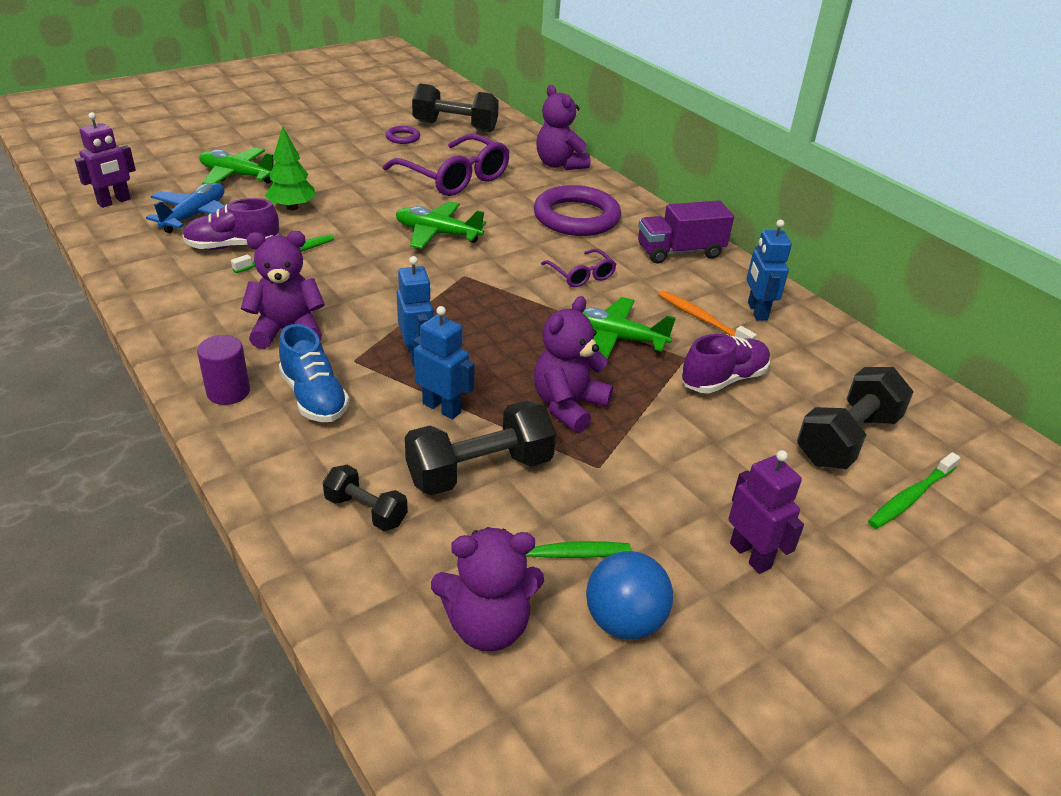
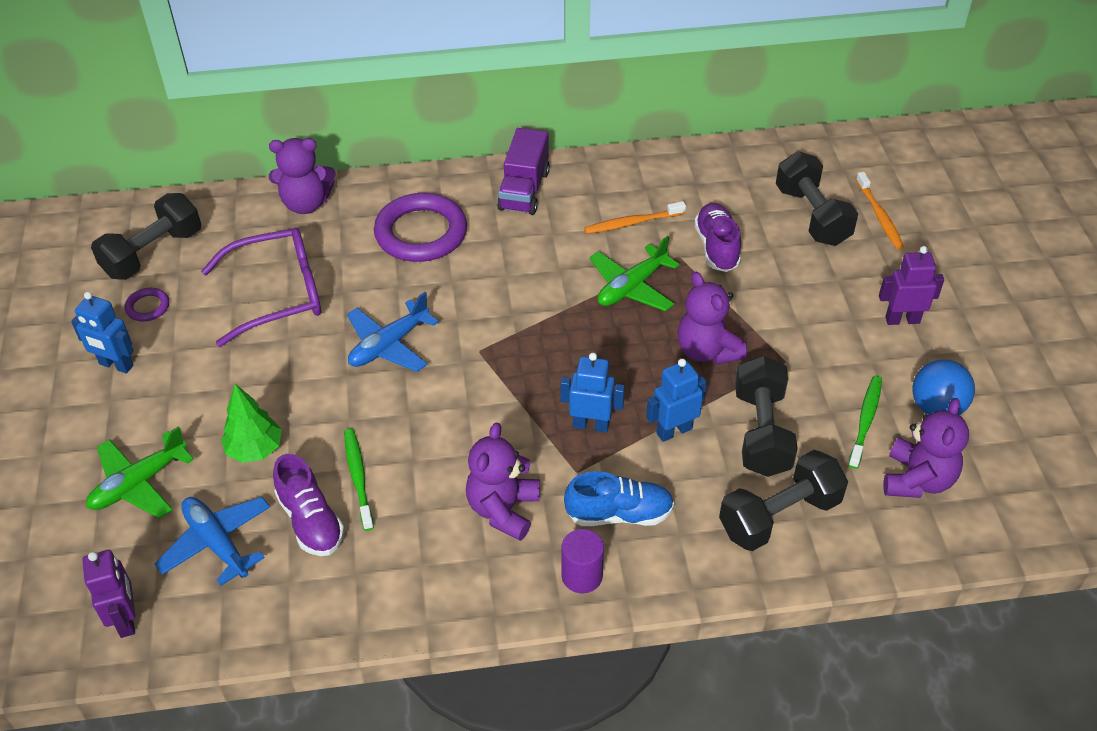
camera: 60 degrees left, 10 degrees up
(233, 246) = (310, 521): purple shoe -> purple shoe turned 45 degrees counterclockwise
(366, 511) = (779, 516): black dumbbell -> black dumbbell, size x1.78
(437, 234) = (389, 345): green plane -> blue plane
(581, 275) = (525, 270): purple glasses -> none
(757, 311) = (638, 186): blue robot -> blue robot (116, 365)
(910, 497) = (879, 216): green toothbrush -> orange toothbrush

